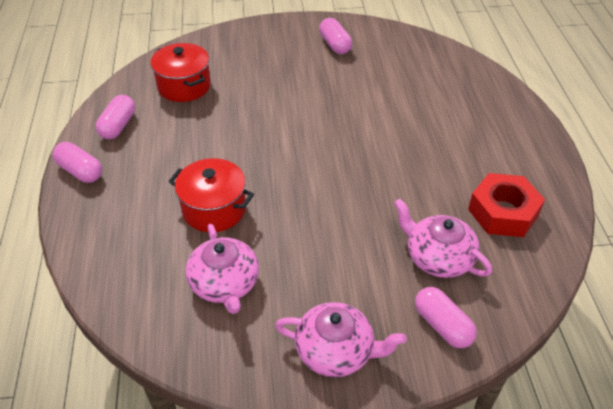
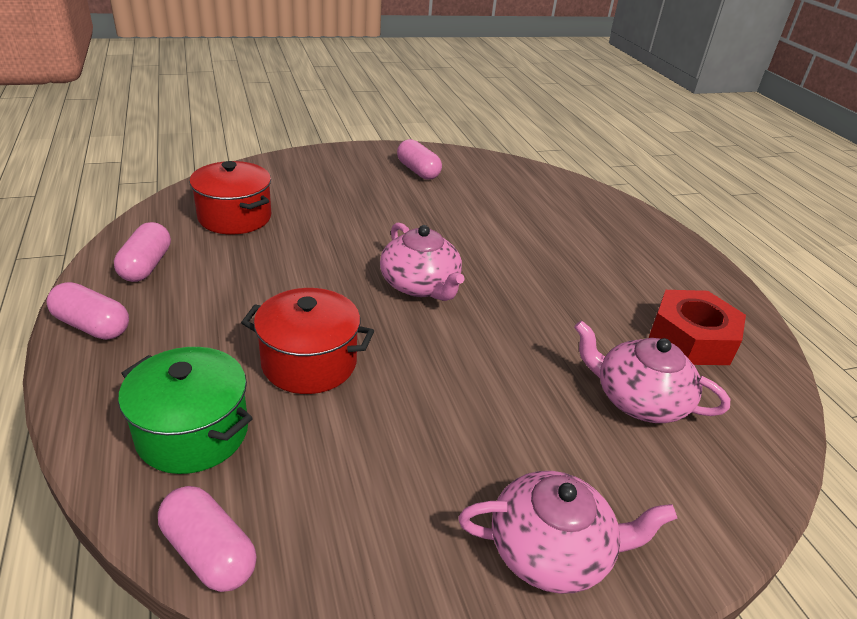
camera: 15 degrees left, 10 degrees down
(133, 252) = (193, 433): none -> green pot
(225, 284) = (350, 466): pink teapot -> pink teapot (420, 285)
(442, 325) = (685, 491): pink capsule -> pink capsule (209, 552)

